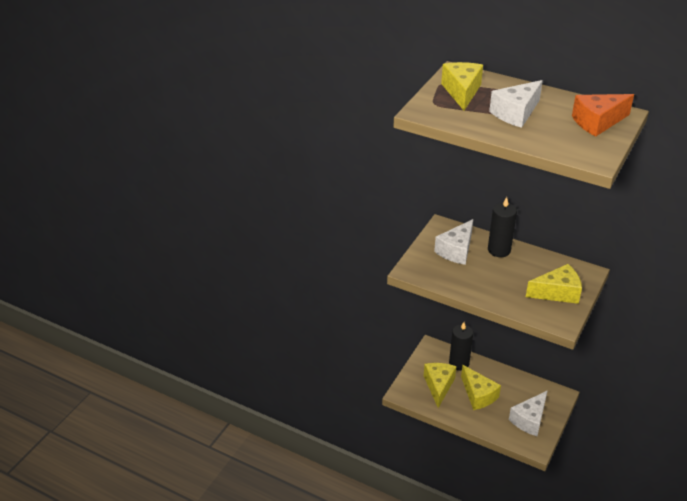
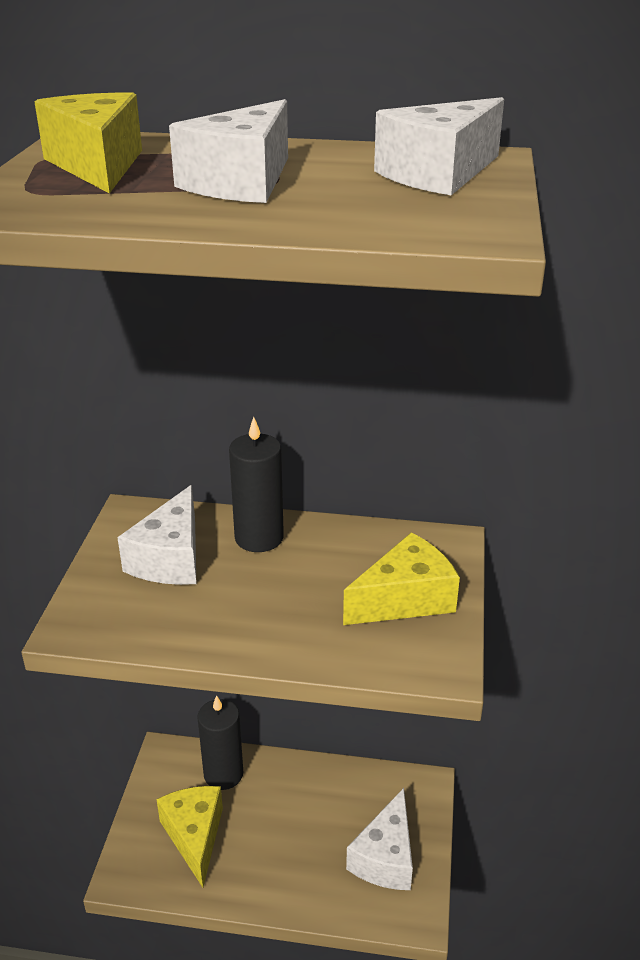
camera: 20 degrees left, 5 degrees down
(478, 395) = (275, 832): yellow cheese -> none
(597, 122) = (439, 174): orange cheese -> white cheese

